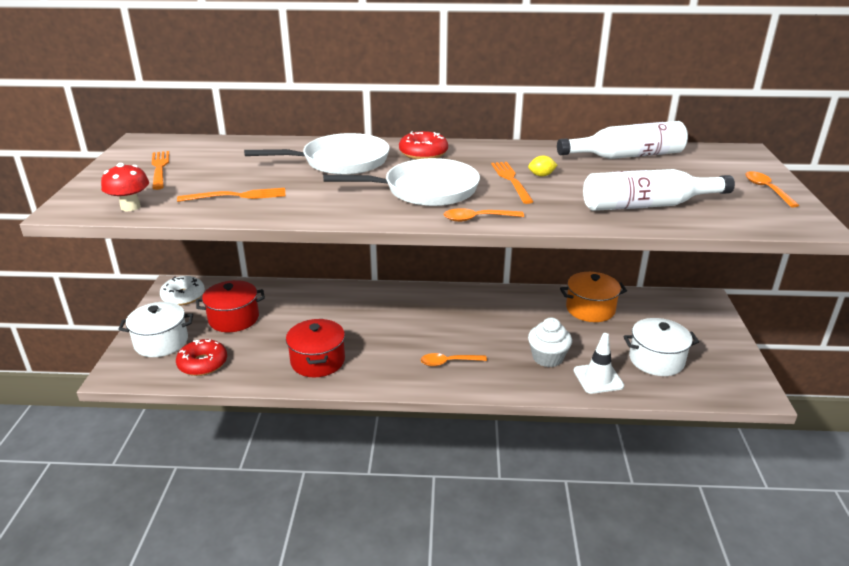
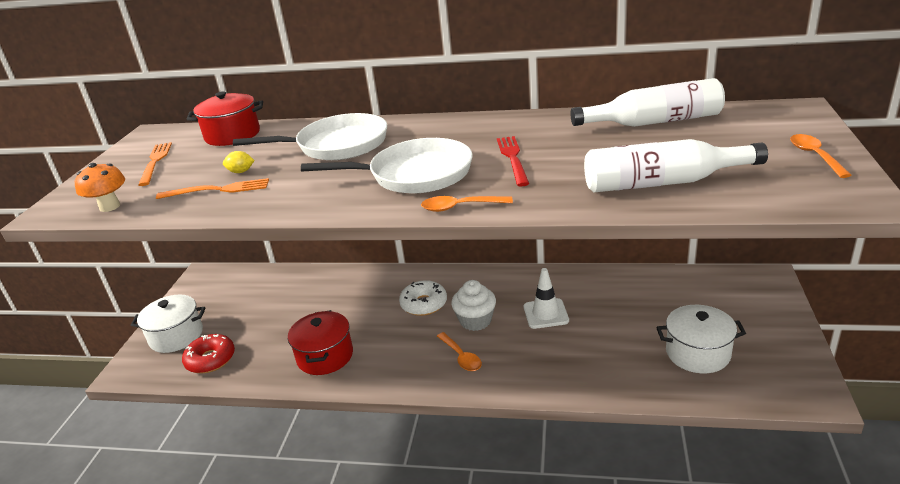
camera: 10 degrees right, 0 degrees up
(130, 207) = (110, 207): red mushroom -> orange mushroom
(183, 296) = (208, 285): white donut -> white donut (424, 304)
(234, 319) = (251, 309): red pot -> red pot (232, 135)
(423, 153) = (427, 131): red donut -> none
(448, 362) = (461, 357): orange spoon -> orange spoon turned 120 degrees counterclockwise
(511, 180) = (513, 159): orange fork -> red fork
(541, 175) = (549, 151): yellow lemon -> yellow lemon (241, 172)
(547, 358) = (572, 351): white cupcake -> white cupcake (475, 321)
(590, 309) = (630, 292): orange pot -> none
(598, 378) = (626, 376): white traffic cone -> white traffic cone (546, 314)

